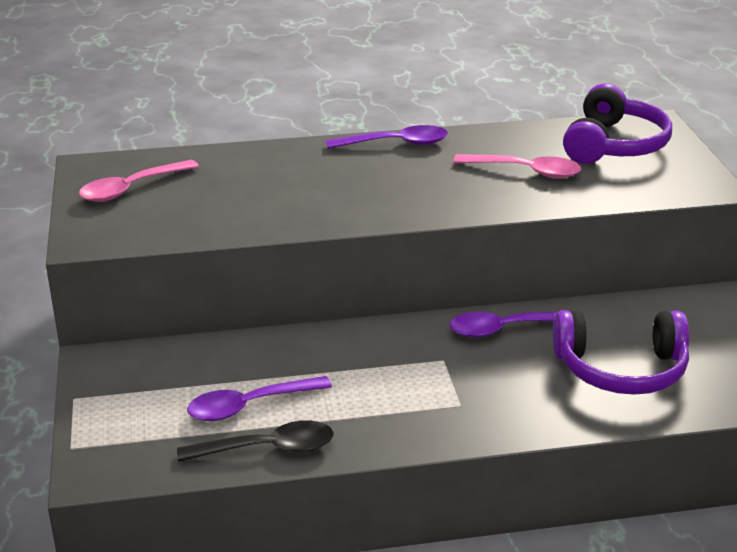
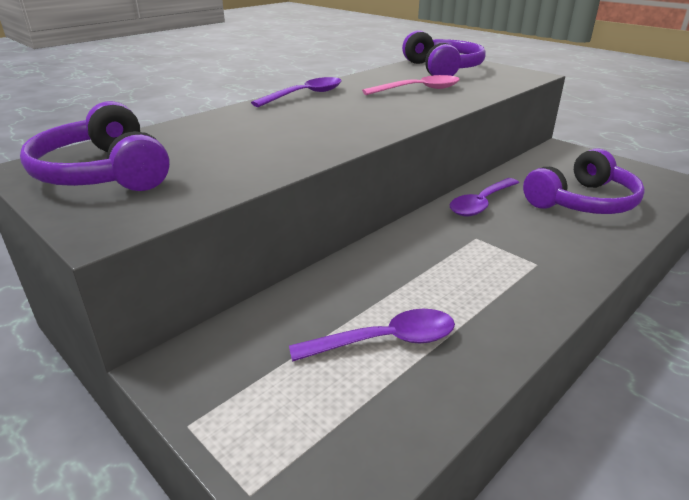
camera: 35 degrees left, 0 degrees up
(131, 188) = (104, 173): pink spoon -> purple headphones
(249, 406) = (385, 341): purple spoon -> purple spoon turned 135 degrees counterclockwise
(268, 448) = (457, 374): black spoon -> none

